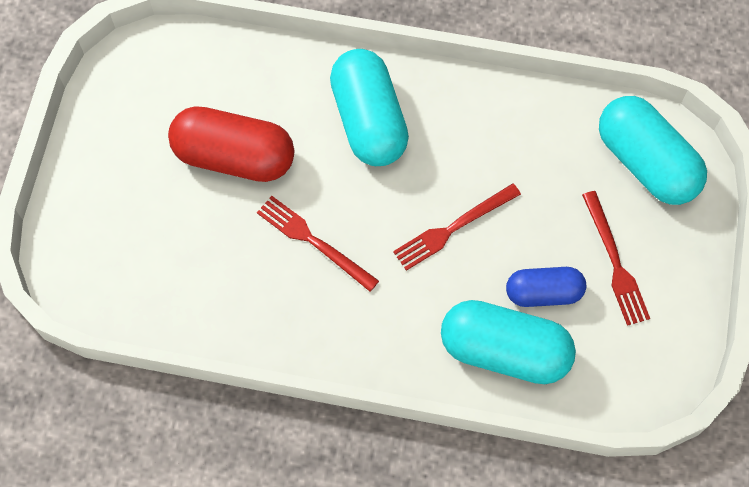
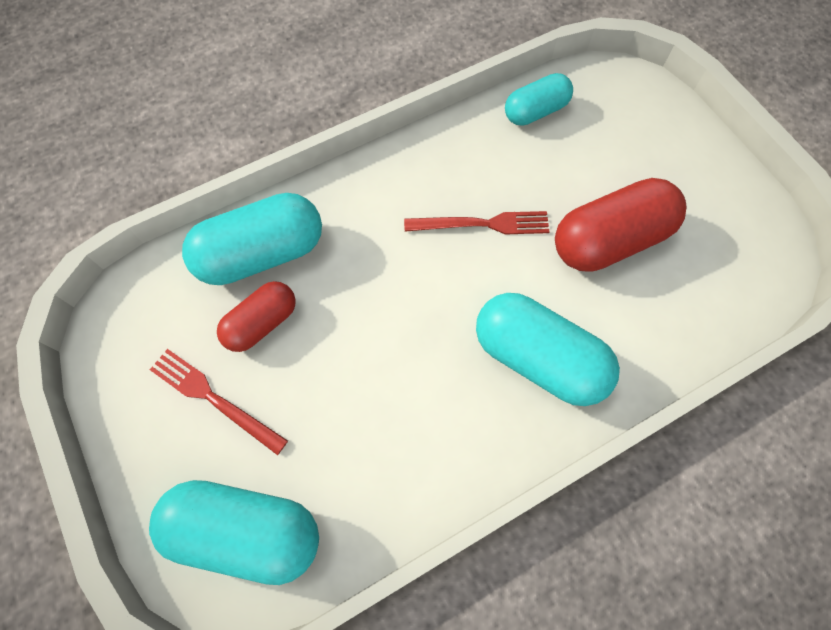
camera: 140 degrees right, 0 degrees up
(172, 304) = (535, 111): none -> turquoise capsule
(453, 228) = (381, 319): red fork -> none
(543, 292) = (262, 323): blue capsule -> red capsule

